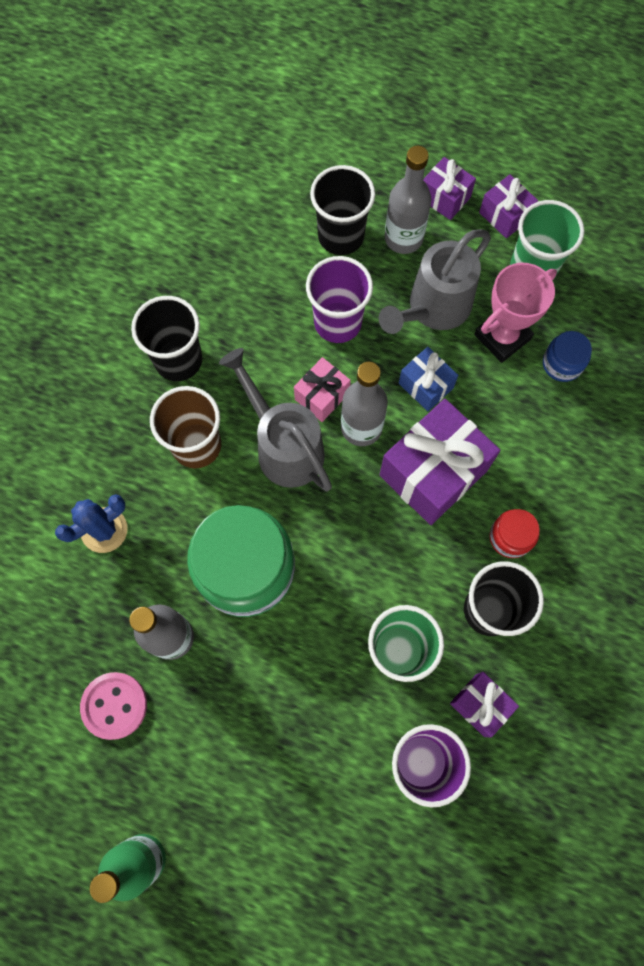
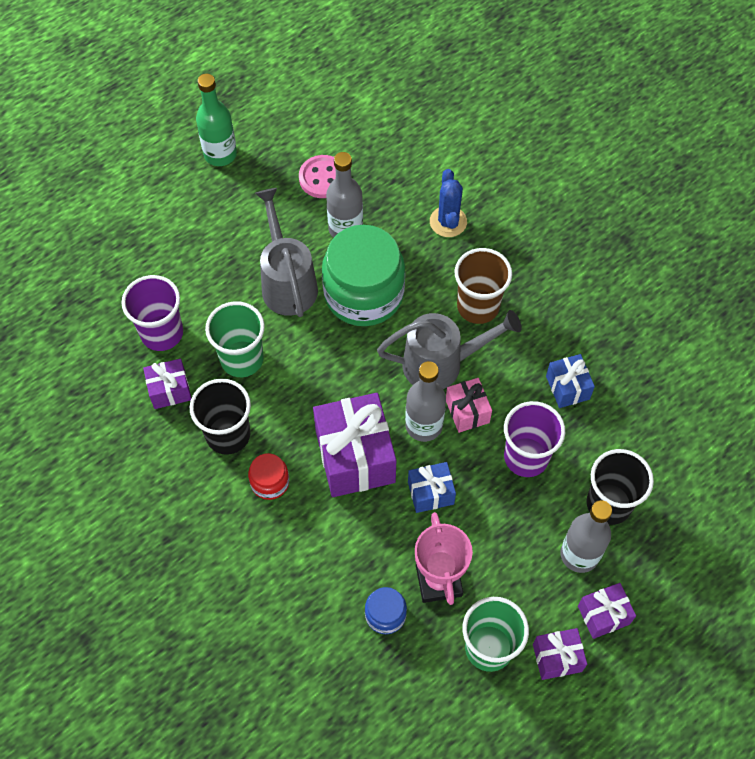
camera: 120 degrees right, 10 degrees down
(178, 360) = (557, 326): black cup -> none
(242, 320) = (567, 387): none -> blue gift
(433, 309) = (497, 539): grey watering can -> grey watering can (287, 282)

